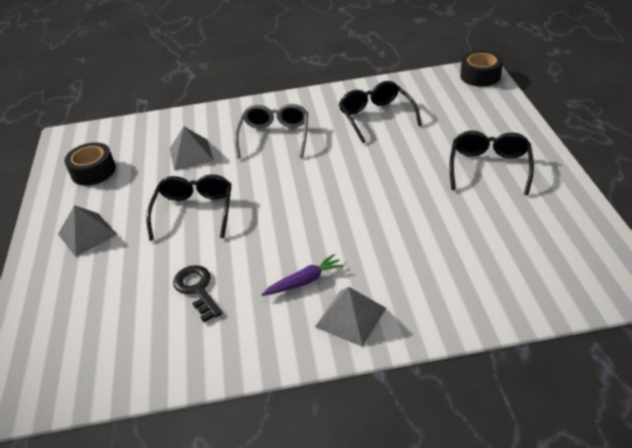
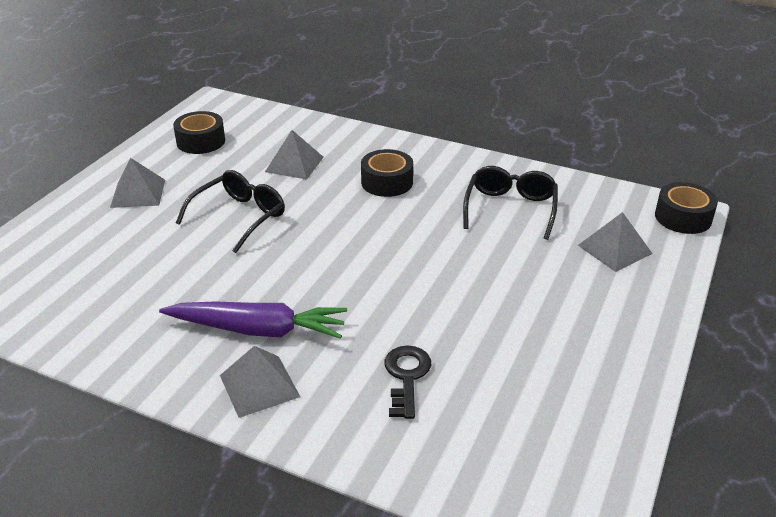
camera: 30 degrees right, 5 degrees down
(197, 289) = (165, 286): black key -> black key (406, 377)
(274, 136) = (387, 182): grey glasses -> black tape
(304, 281) = (258, 330): purple carrot -> purple carrot, size x1.82
(465, 113) = (614, 249): none -> grey pyramid
(489, 167) = (571, 319): black glasses -> none

